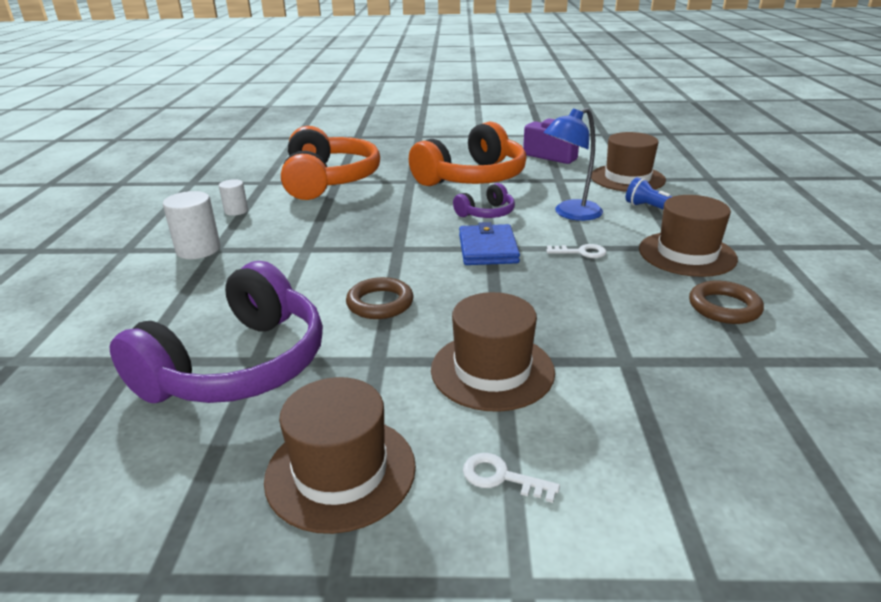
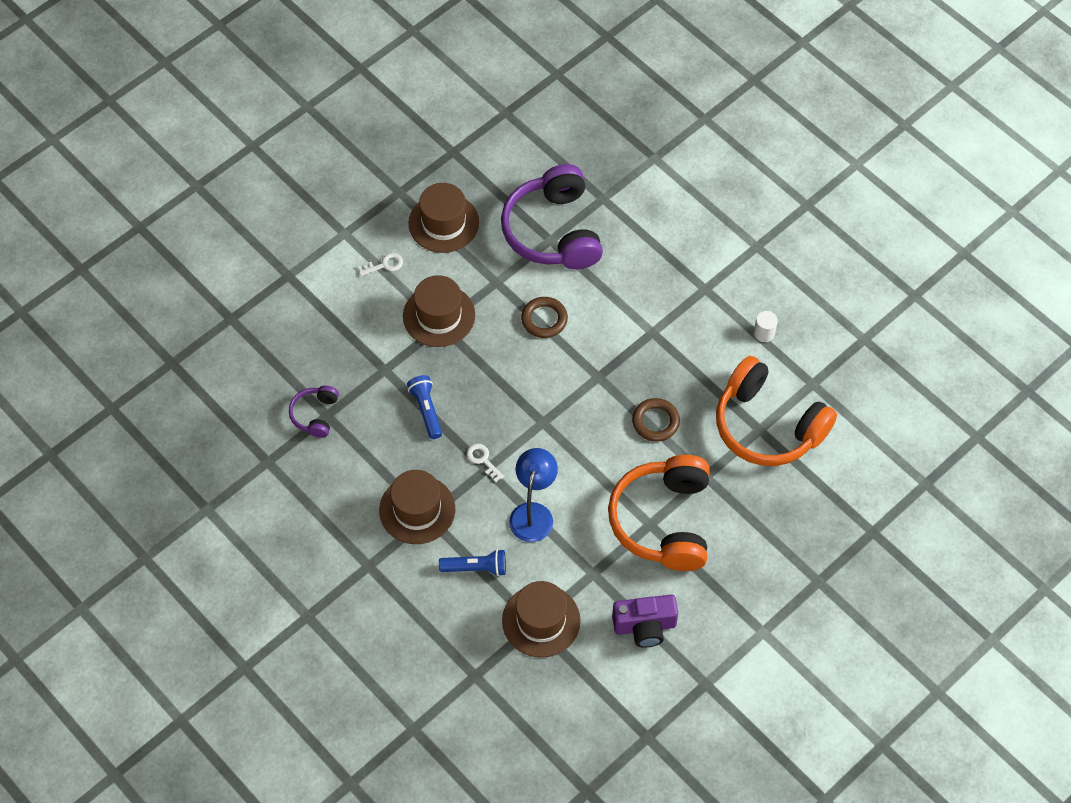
camera: 135 degrees right, 30 degrees up
(198, 249) = (714, 280): white cylinder -> none
(486, 213) = (591, 467): purple headphones -> purple headphones (315, 415)
(488, 249) = (543, 419): blue wallet -> none
(581, 252) = (483, 460): white key -> white key turned 90 degrees clockwise
(605, 305) = (426, 410): none -> blue flashlight
(724, 307) = (363, 457): brown ring -> brown ring (655, 422)

